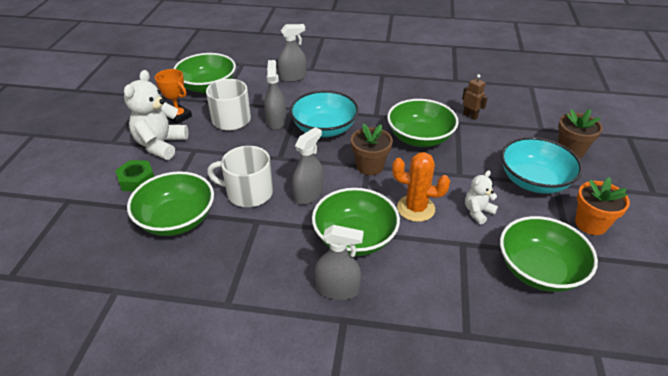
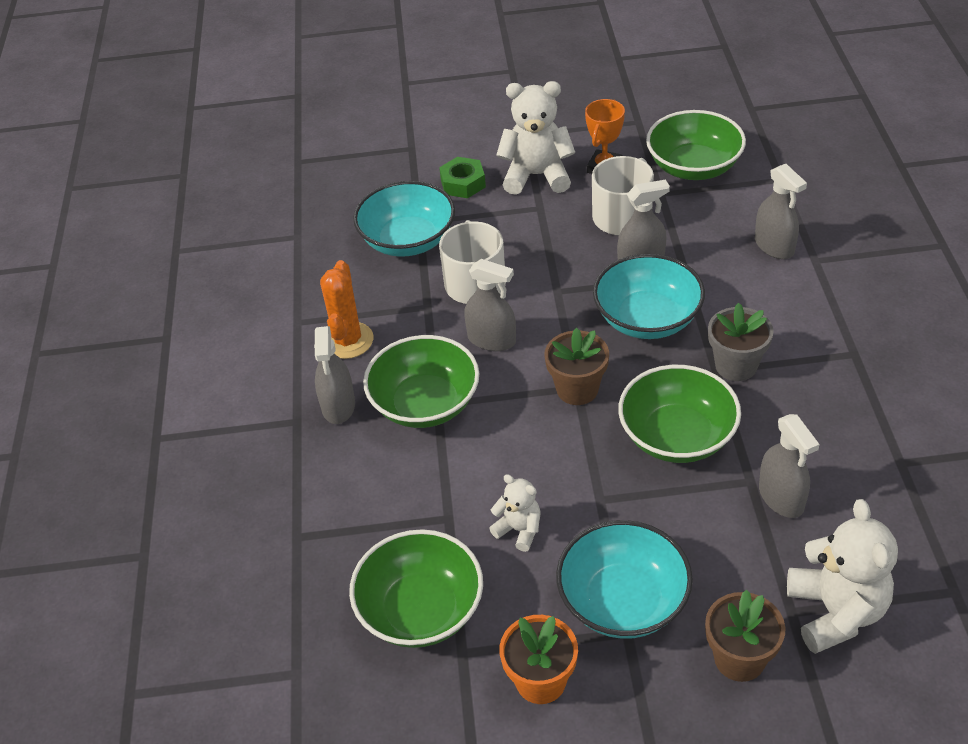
camera: 80 degrees right, 5 degrees up
(177, 220) = (408, 240): green bowl -> turquoise bowl
(375, 108) = (736, 365): none -> grey flower pot
(415, 208) = (502, 456): orange cactus -> orange cactus (348, 340)
(470, 116) = (781, 497): brown robot -> grey spray bottle
(542, 117) = (836, 612): none -> white teddy bear

